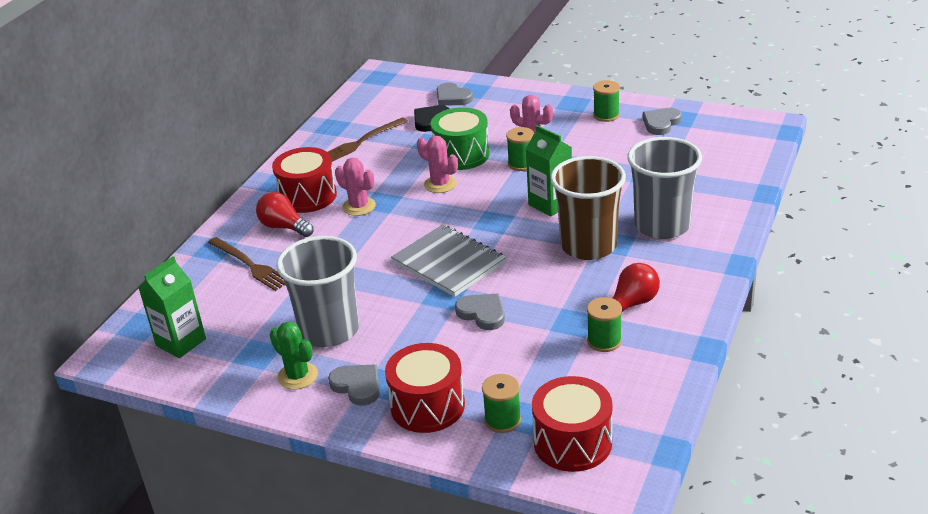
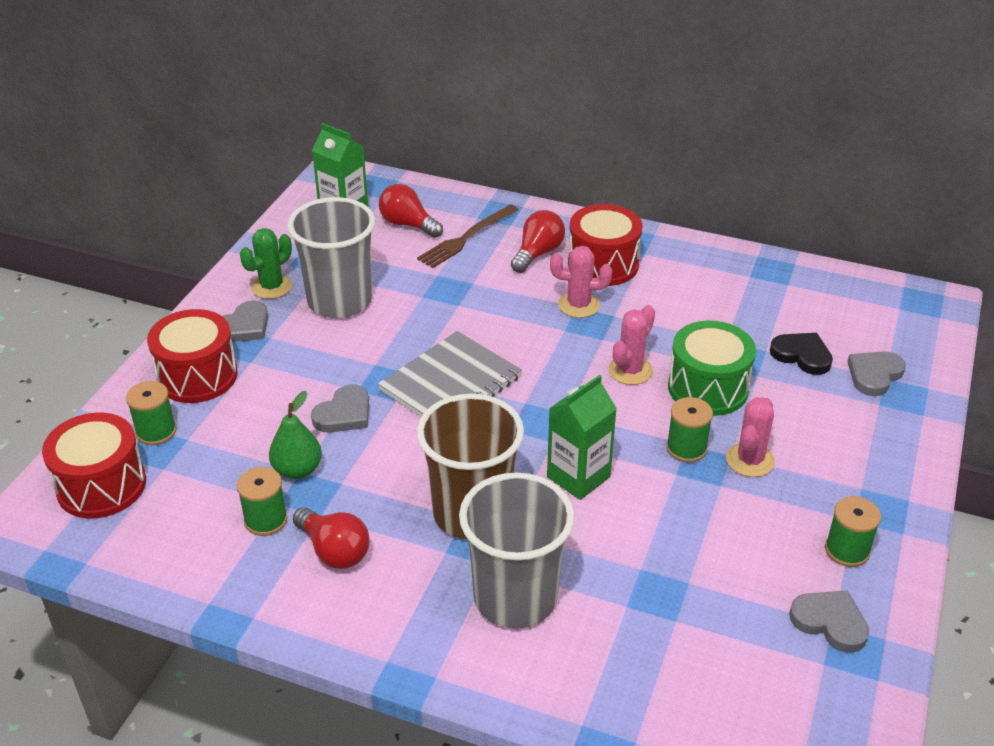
camera: 85 degrees right, 5 degrees up
(217, 300) = (408, 224): none -> red light bulb
(359, 206) = (579, 305): pink cactus -> pink cactus turned 60 degrees clockwise
(361, 142) = (735, 297): brown fork -> none
(548, 331) = (297, 470): none -> green pear

